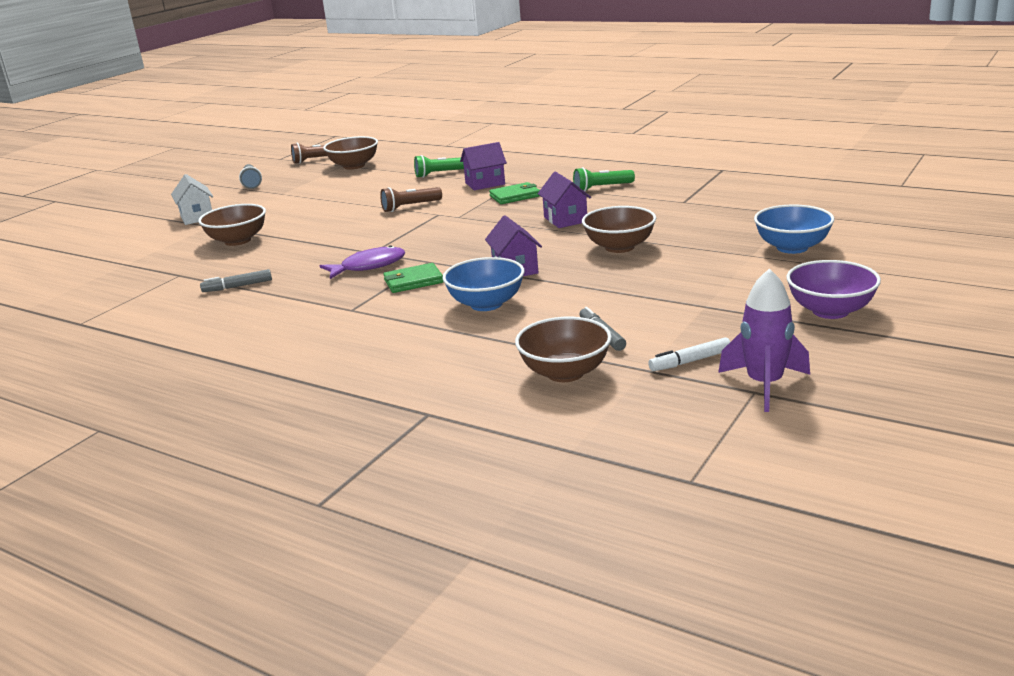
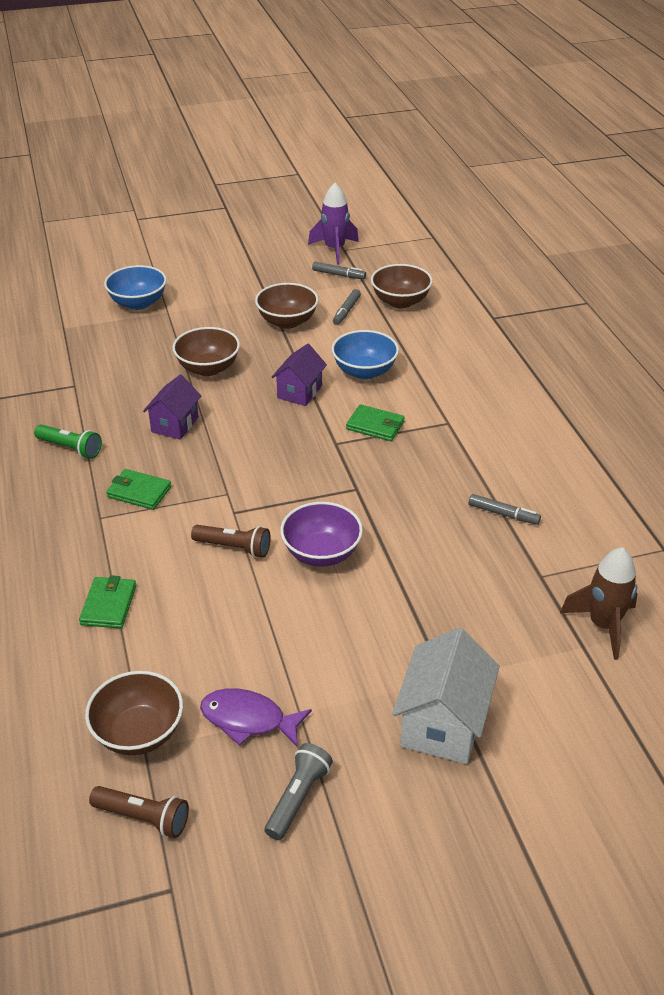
camera: 140 degrees left, 15 degrees up
(115, 275) = (603, 625): none -> brown rocket
(197, 217) = (443, 724): white house -> white house, size x1.53
(237, 240) = (443, 609): brown bowl -> brown bowl (287, 321)
(369, 266) = (381, 468): purple fish -> purple fish (248, 719)
(440, 174) = (109, 605): green flashlight -> green wallet
(485, 184) = (116, 540): purple house -> none
(690, 361) = (338, 275): white marker -> grey marker
(830, 311) = (228, 261): purple bowl -> purple bowl (321, 553)

